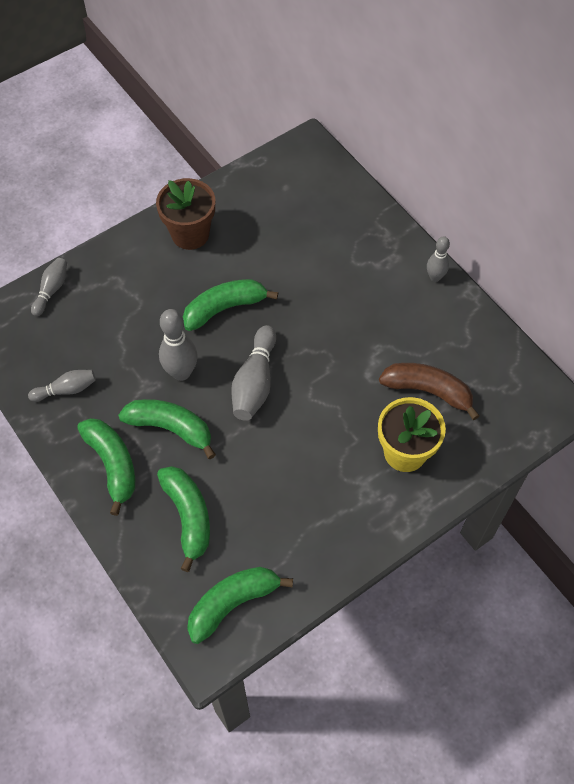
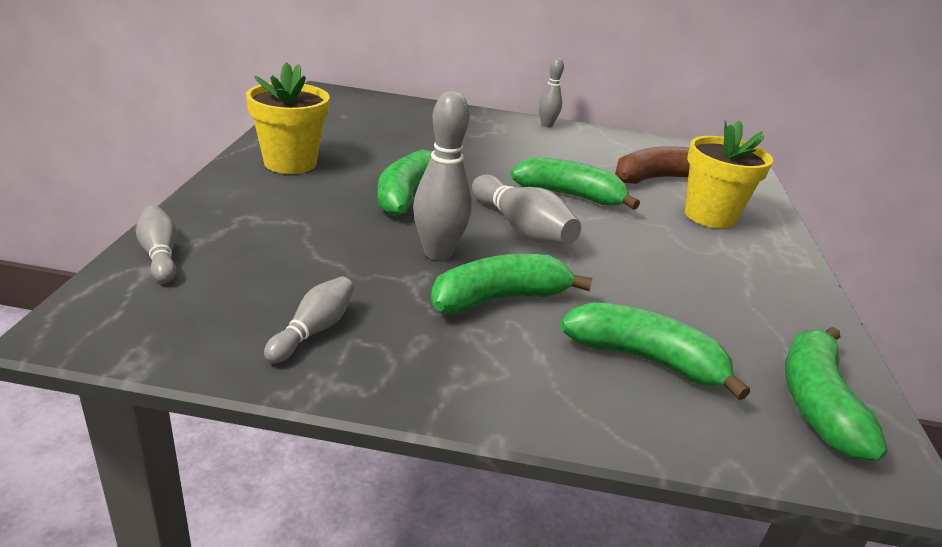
camera: 50 degrees left, 30 degrees down
(113, 465) = (487, 366): green banana -> green banana (570, 196)
(190, 234) = (290, 163): brown flower pot -> yellow flower pot

